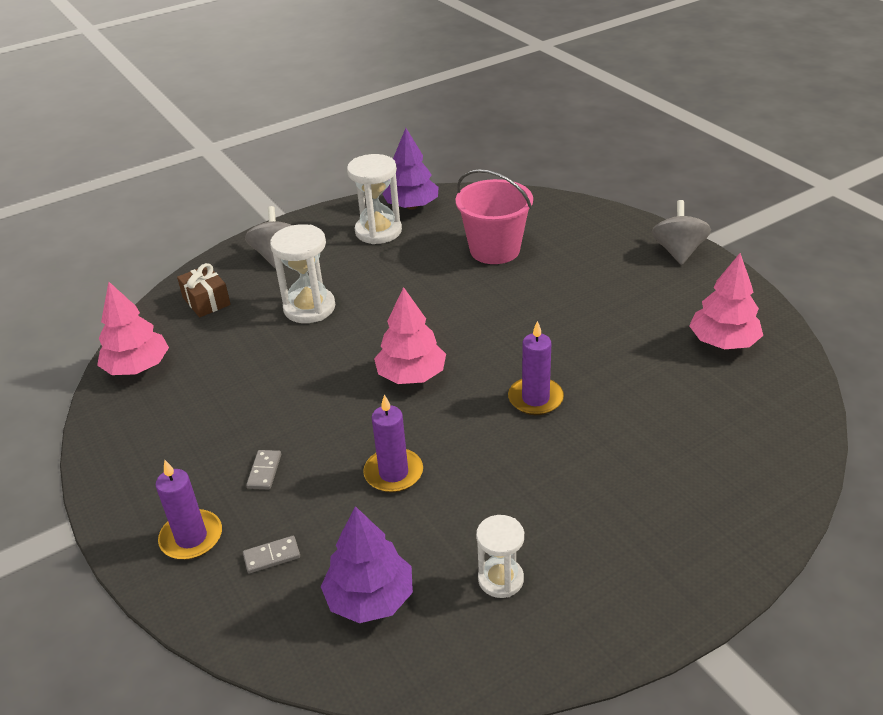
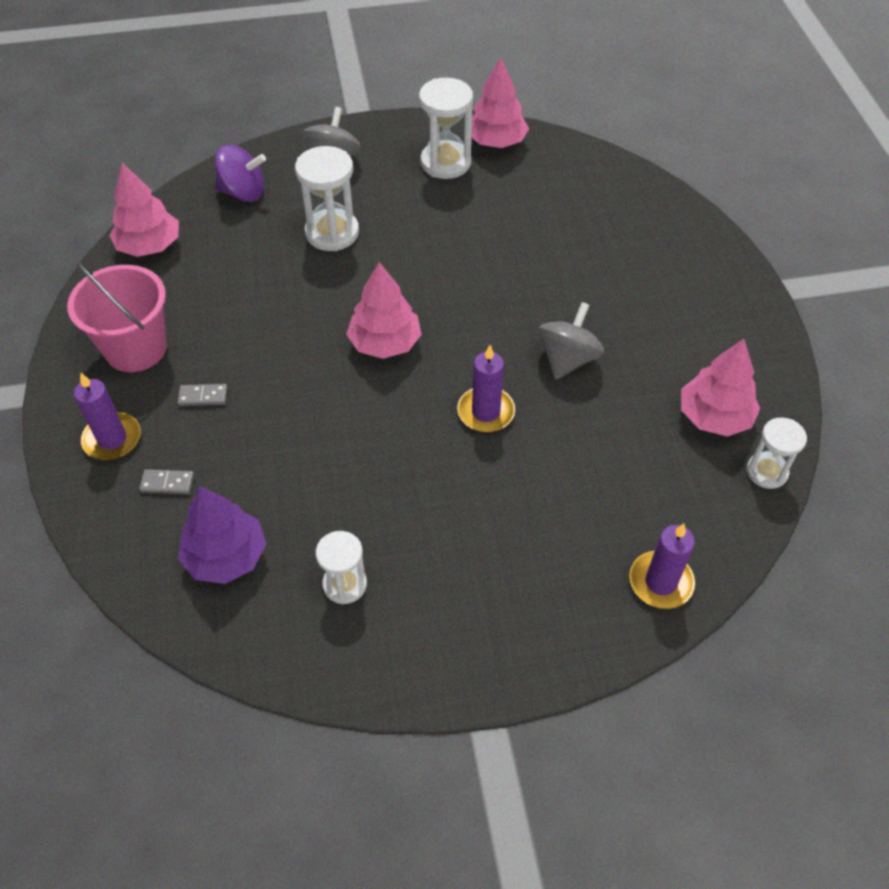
camera: 20 degrees right, 15 degrees up
(206, 301) = (243, 192): brown gift -> purple spinning top
(264, 471) = (203, 396): grey domino -> grey domino turned 60 degrees clockwise
(393, 473) = (312, 441): purple candle -> purple candle (660, 582)
(412, 206) = (496, 142): purple tree -> pink tree
(495, 250) = (548, 224): pink bucket -> pink bucket (136, 348)
(678, 251) = (740, 291): grey spinning top -> grey spinning top (567, 359)
(792, 367) = (766, 472): none -> white hourglass

